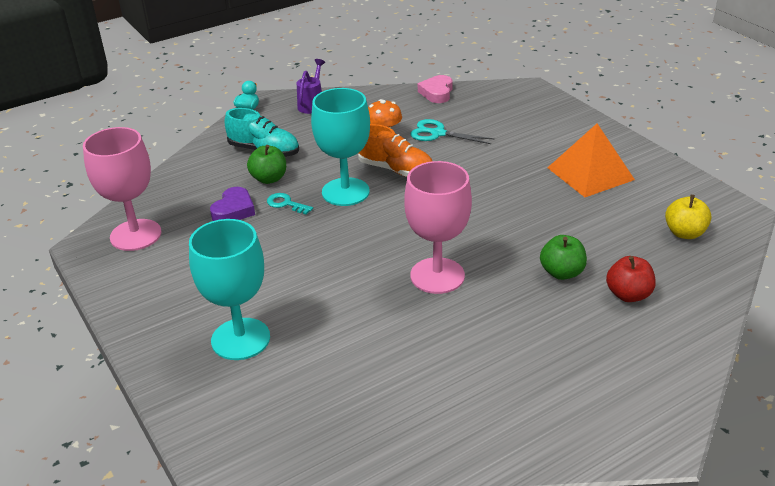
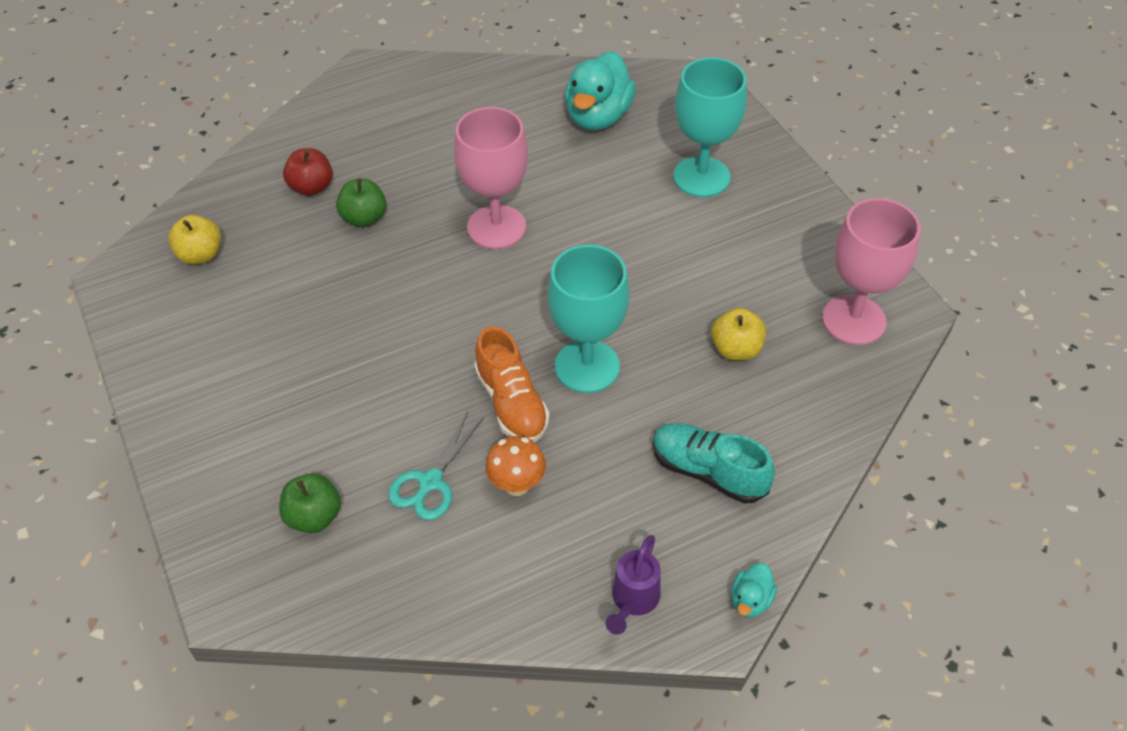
camera: 175 degrees left, 15 degrees up
(234, 210) = (736, 349): purple heart -> yellow apple
(269, 179) = (694, 406): green apple -> green apple (314, 516)
(286, 204) = (667, 353): turquoise key -> none
(352, 399) = (598, 116): none -> turquoise duck
(396, 170) = (511, 403): orange shoe -> orange shoe turned 150 degrees counterclockwise
(437, 93) = (399, 609): pink heart -> none
(437, 133) = (430, 482): turquoise scissors -> turquoise scissors turned 90 degrees clockwise
(590, 173) = (248, 364): orange pyramid -> none

